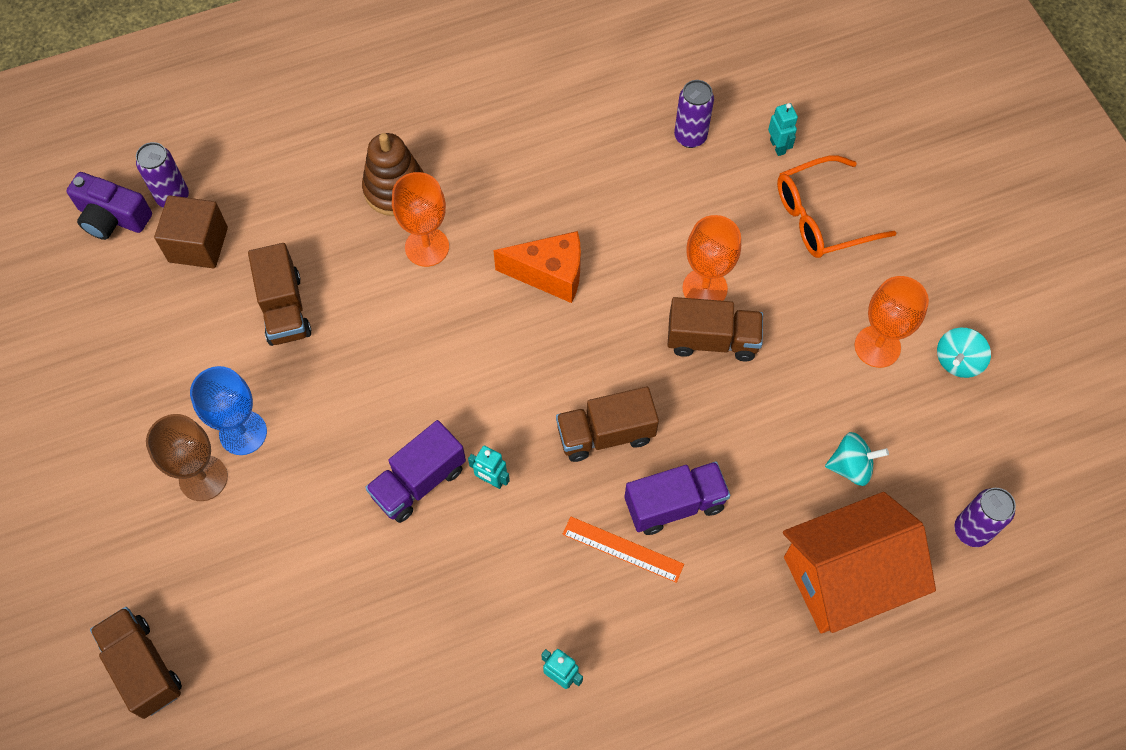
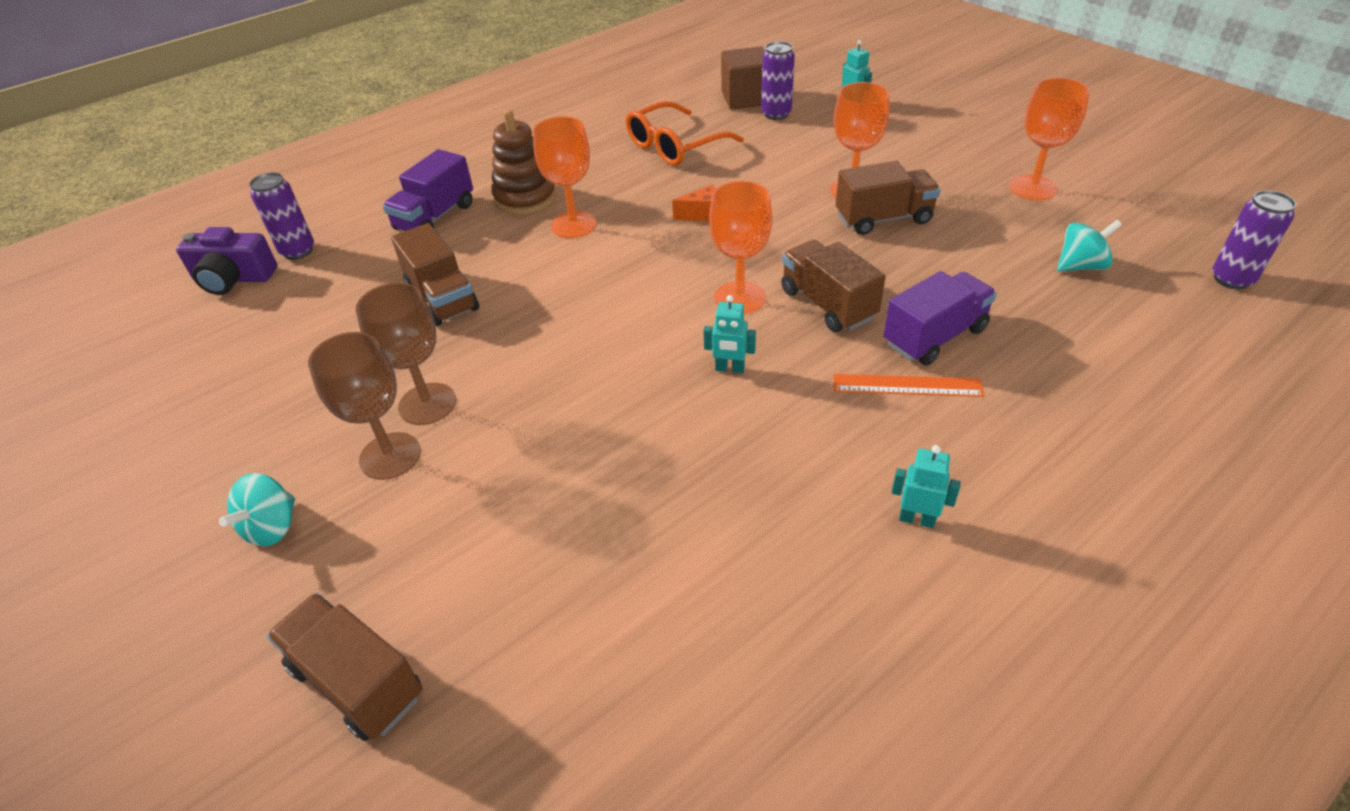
camera: 15 degrees left, 20 degrees down
(198, 244) = (333, 276): brown cube -> brown cube (745, 98)
(243, 433) = (427, 404): blue goblet -> brown goblet
(419, 482) = (650, 391): purple truck -> purple truck (435, 217)
(535, 399) = (739, 298): none -> orange goblet
(550, 275) = (703, 215): orange cheese -> orange cheese, size x0.55
(605, 434) = (827, 304): brown truck -> brown truck turned 90 degrees clockwise
(822, 217) = (920, 130): orange glasses -> orange glasses (675, 146)
(845, 577) = (1149, 344): orange house -> none
(957, 361) = (1109, 180): turquoise spinning top -> turquoise spinning top (272, 527)

